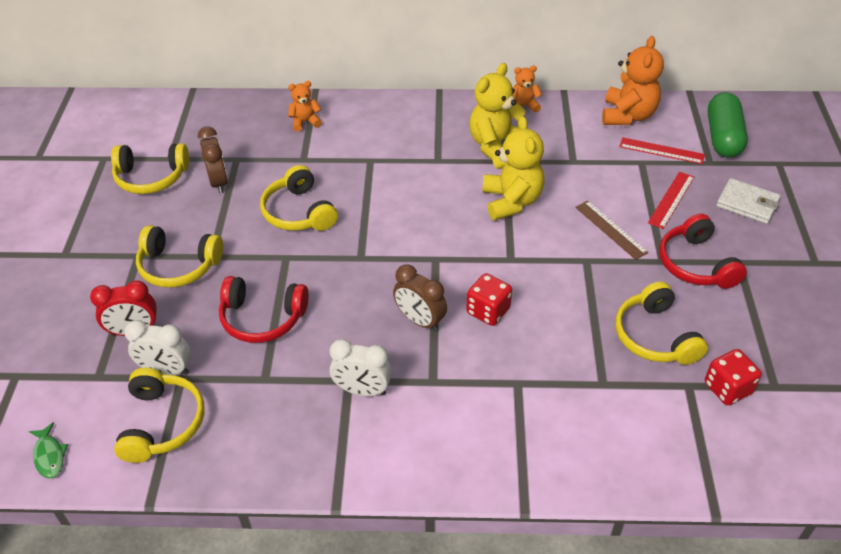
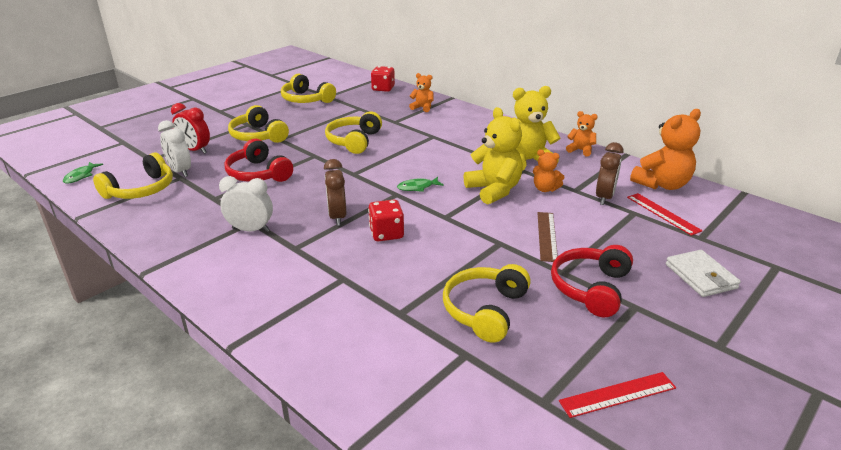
camera: 40 degrees right, 15 degrees down
(218, 182) = (334, 113): brown clock -> brown clock (604, 197)
(362, 390) = (250, 230): white clock -> white clock turned 135 degrees clockwise
(443, 238) = (417, 187): none -> green fish
(511, 201) = (494, 190): yellow teddy bear -> yellow teddy bear turned 60 degrees counterclockwise
(549, 174) = (545, 189): none -> orange teddy bear
(671, 199) = (628, 243): red ruler -> red ruler (618, 394)
(723, 137) = (738, 229): green capsule -> none
(727, 388) = (496, 376): red dice -> red dice (383, 88)

